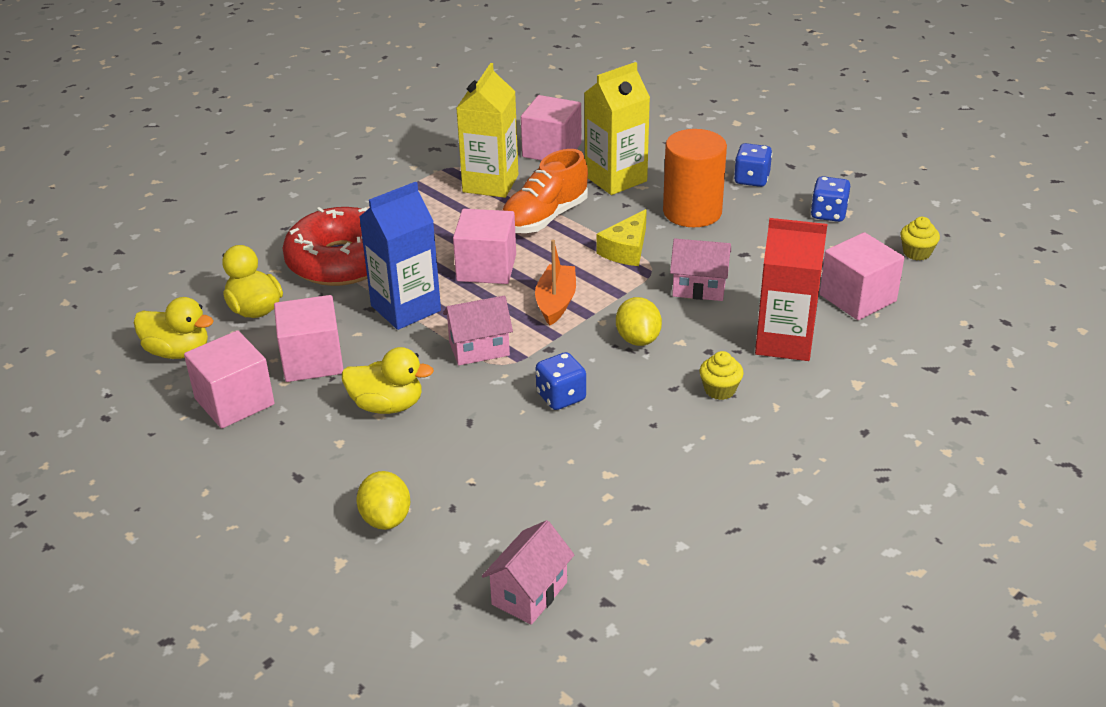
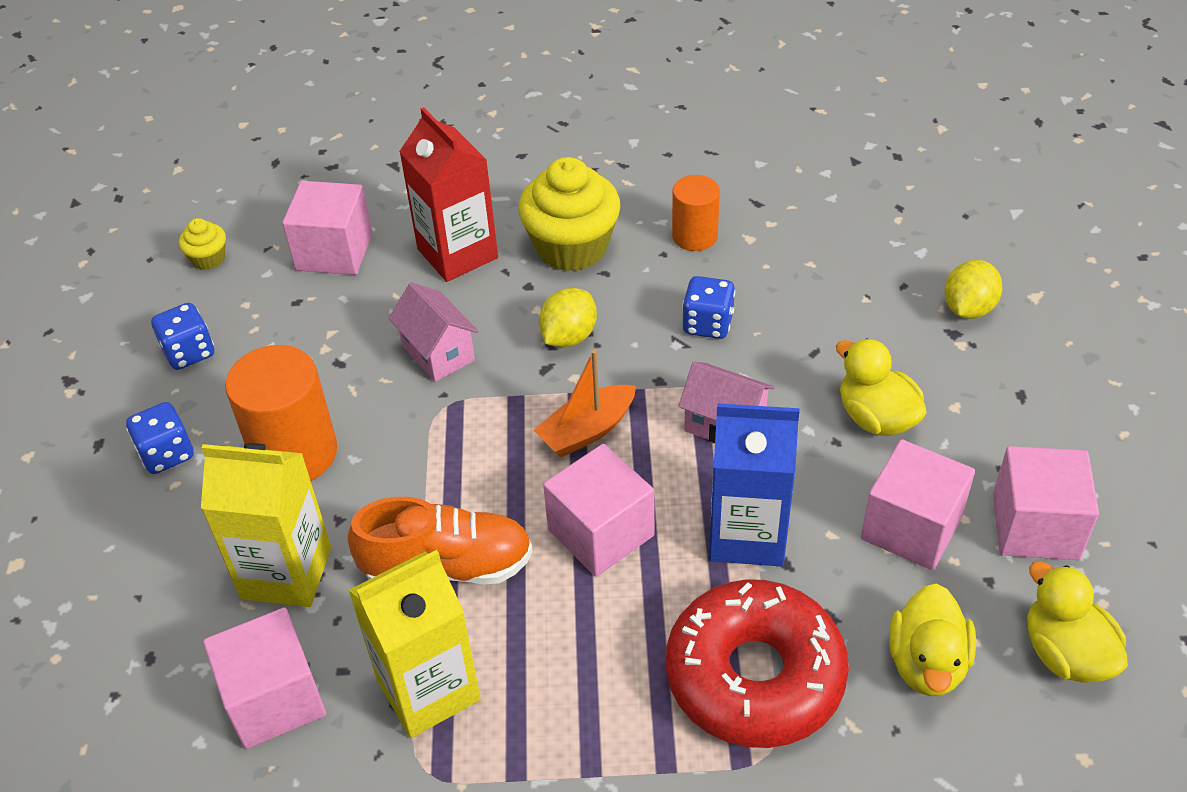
camera: 135 degrees left, 10 degrees up
(529, 593) = (904, 194): pink house -> none
(626, 250) = (432, 450): yellow cheese -> none
(649, 450) = (694, 236): none -> orange cylinder
(720, 390) = (572, 247): yellow cupcake -> yellow cupcake, size x2.13

